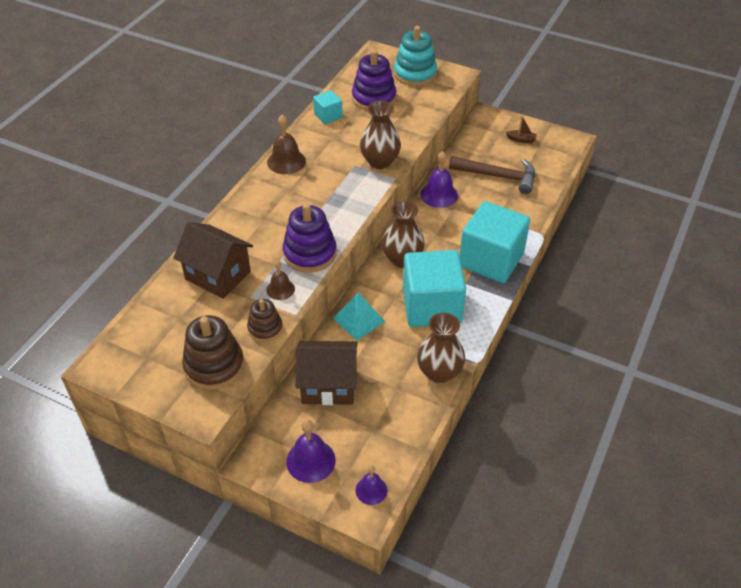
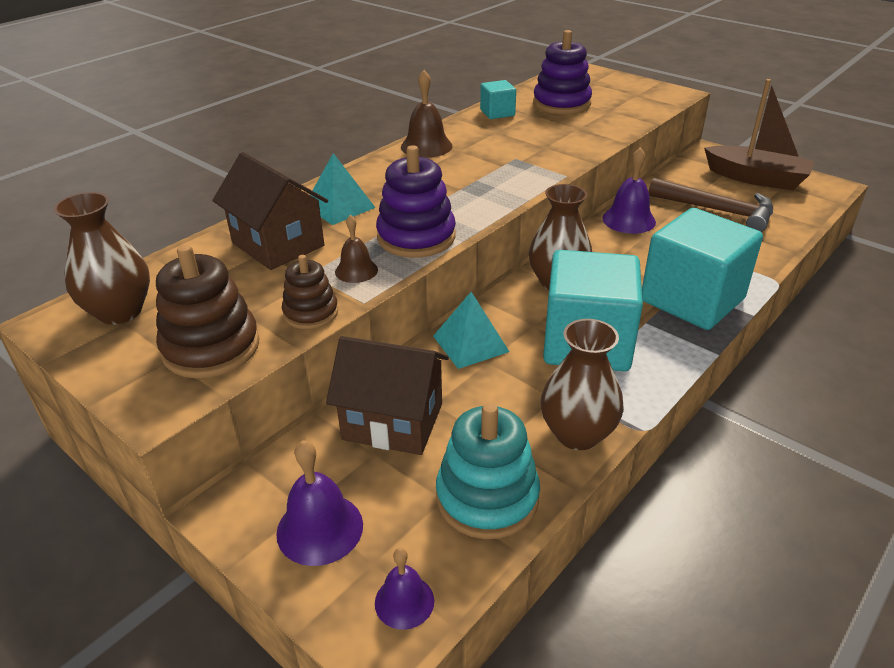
camera: 15 degrees right, 10 degrees down
(246, 233) = (339, 206): none -> turquoise pyramid
(380, 162) = (550, 158): brown vase -> brown vase (120, 311)
(415, 74) = (621, 88): turquoise stacking toy -> turquoise stacking toy (487, 497)
(521, 140) = (756, 178): brown boat -> brown boat, size x2.45

